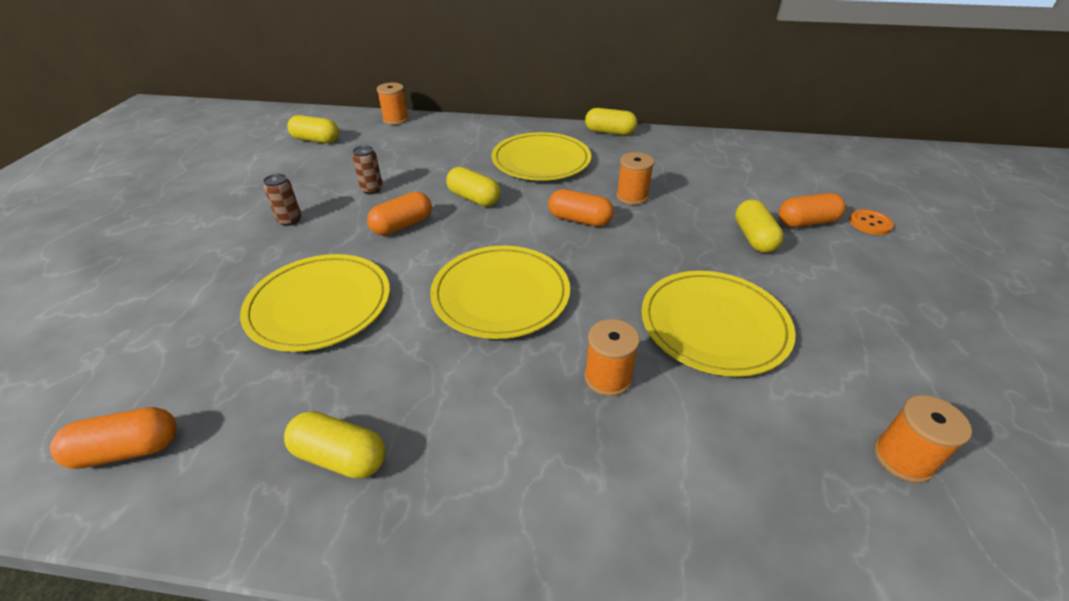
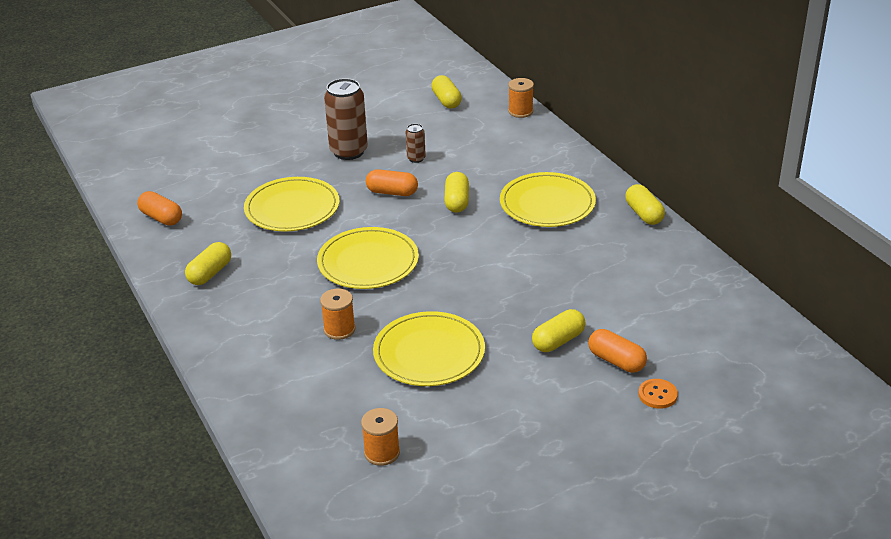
camera: 55 degrees right, 5 degrees down
(290, 220) = (348, 152): brown can -> brown can, size x2.08
(340, 456) = (210, 273): yellow capsule -> yellow capsule turned 45 degrees clockwise
(579, 220) = (485, 256): orange capsule -> none
(632, 196) = (547, 266): orange spool -> none

